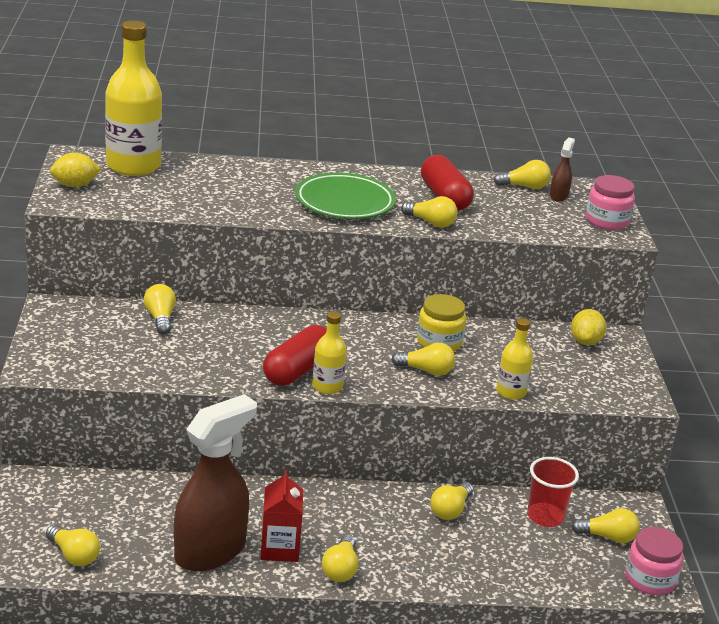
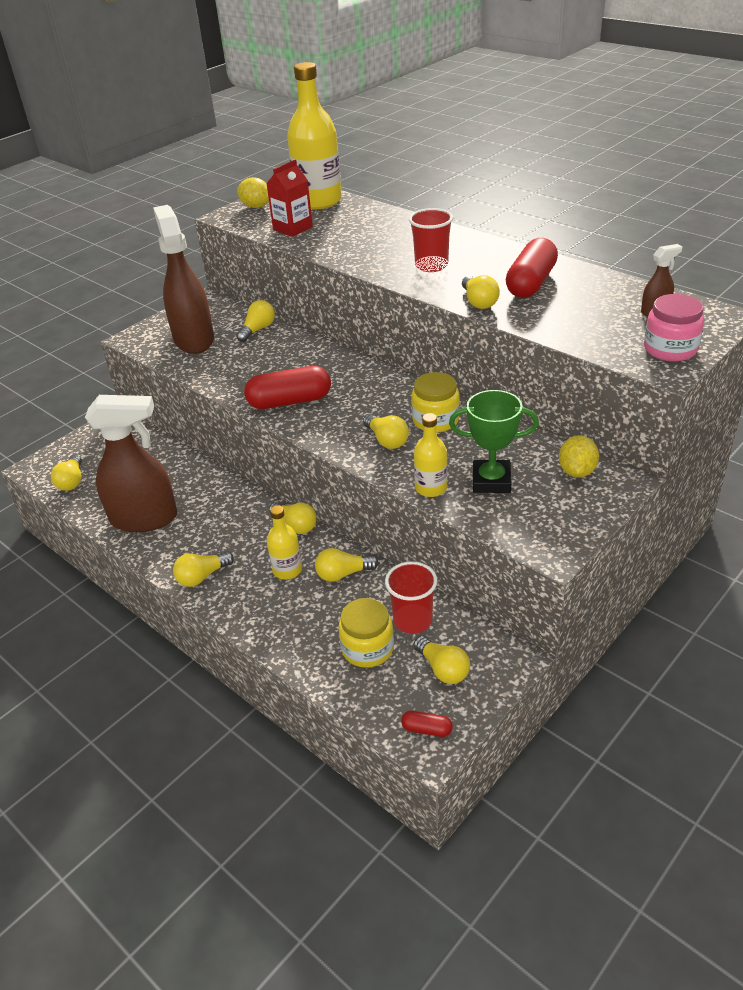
camera: 50 degrees right, 10 degrees up
(107, 348) = (194, 339): none -> brown spray bottle
(280, 548) = (186, 539): red carton -> red carton (292, 228)
(327, 386) = (291, 422): yellow bottle -> yellow bottle (287, 570)
(344, 202) = (431, 265): green plate -> red cup
(524, 187) = (632, 293): yellow light bulb -> yellow light bulb (295, 525)
(542, 551) = (367, 648): none -> yellow jar
(543, 370) = (491, 481): none -> green trophy
(585, 341) = (577, 471): yellow lemon -> yellow lemon turned 45 degrees counterclockwise
(650, 579) = (427, 729): pink jar -> red capsule

